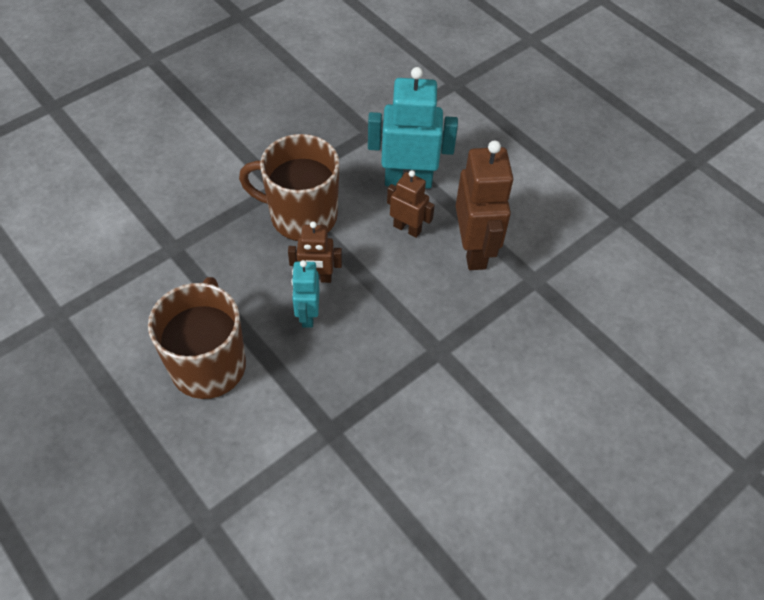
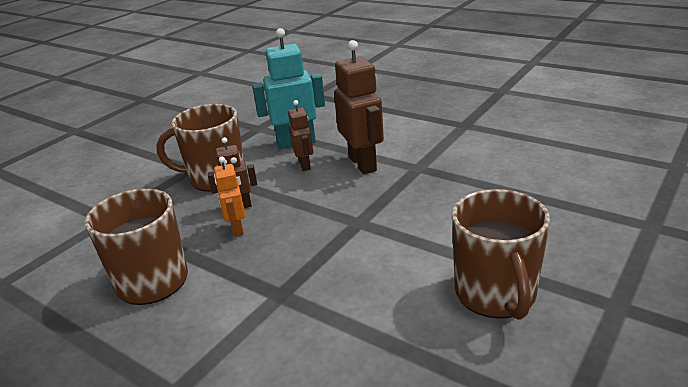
camera: 10 degrees left, 25 degrees down
(307, 315) = (237, 229): turquoise robot -> orange robot
(407, 228) = (305, 165): brown robot -> brown robot turned 60 degrees clockwise
(540, 508) = (496, 294): none -> brown mug

